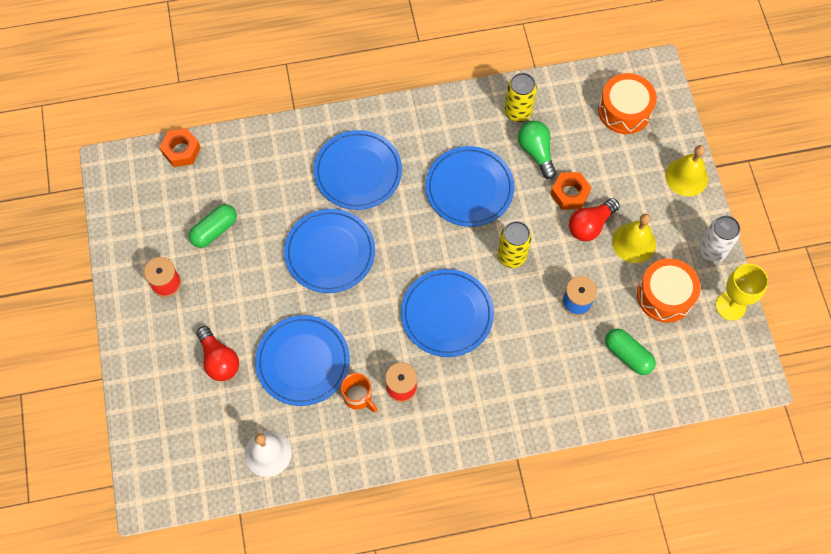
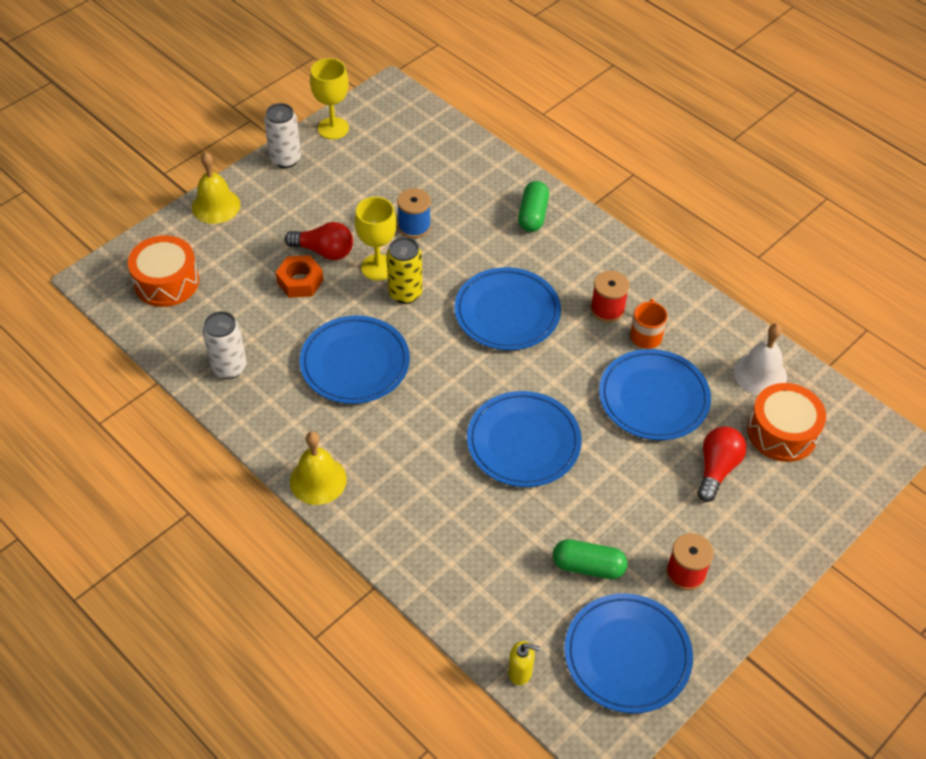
camera: 125 degrees left, 15 degrees down
(181, 151) = (520, 672): orange nut -> yellow soap dispenser
(358, 172) = (410, 471): blue plate -> blue plate (627, 655)
(518, 112) = (229, 367): yellow can -> white can
(536, 152) = (270, 329): green light bulb -> none
(550, 252) = (378, 267): none -> yellow goblet
(628, 355) = (437, 172): green capsule -> green capsule (533, 215)
(634, 243) = (319, 213): yellow bell -> yellow bell (318, 480)
(665, 295) = (357, 172): orange drum -> orange drum (782, 432)

